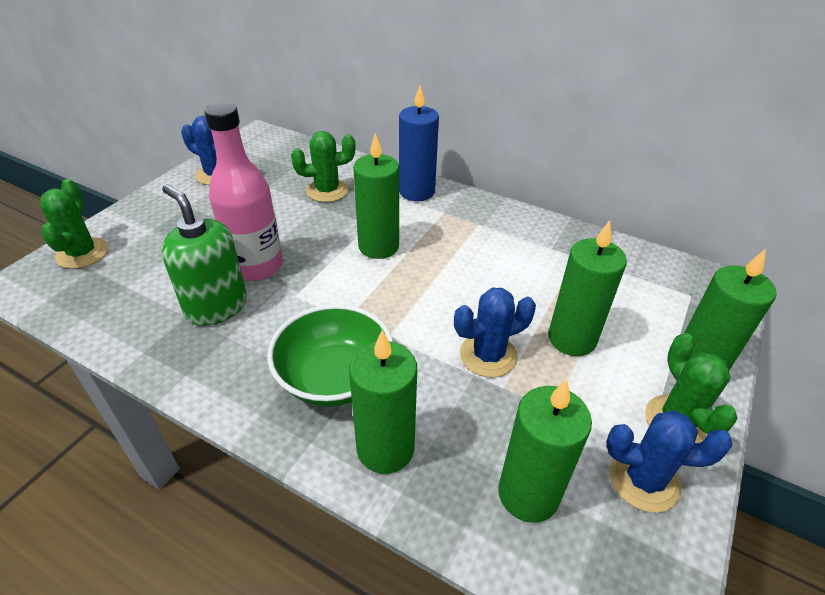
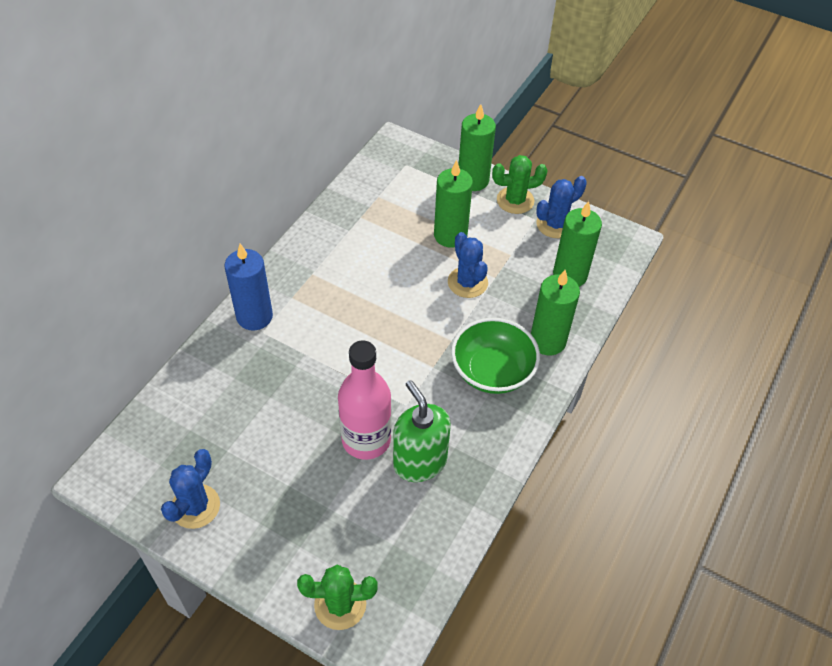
camera: 90 degrees left, 10 degrees up
(216, 306) = (420, 462): green soap dispenser -> green soap dispenser turned 105 degrees clockwise
(327, 191) = (244, 392): green cactus -> none
(378, 246) = (341, 347): green candle -> none
(644, 480) = (555, 224): blue cactus -> blue cactus turned 45 degrees clockwise

